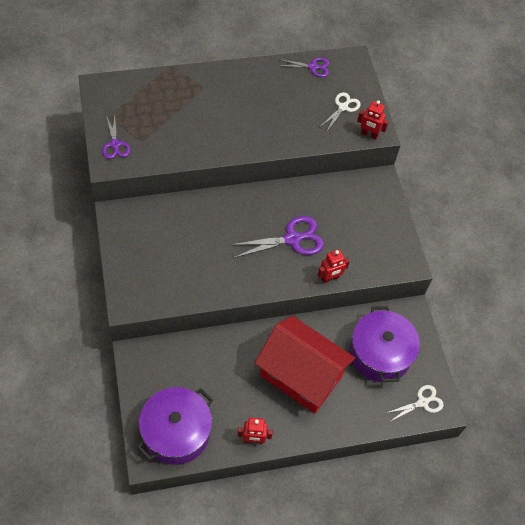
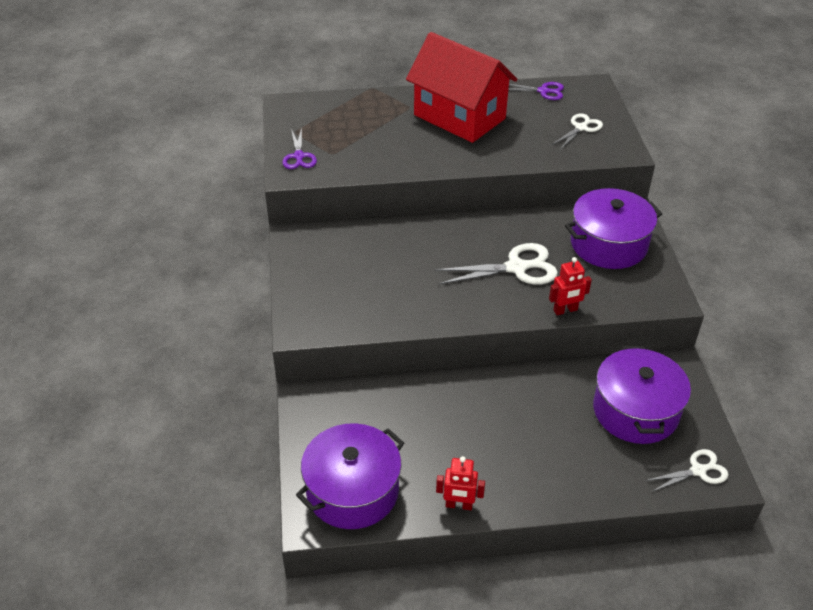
camera: 10 degrees right, 15 degrees down
(292, 239) = (516, 268): purple scissors -> white scissors
(301, 375) = (526, 431): red house -> red house (459, 117)
(363, 213) = (608, 244): none -> purple pot
(369, 134) = (614, 153): red robot -> none

